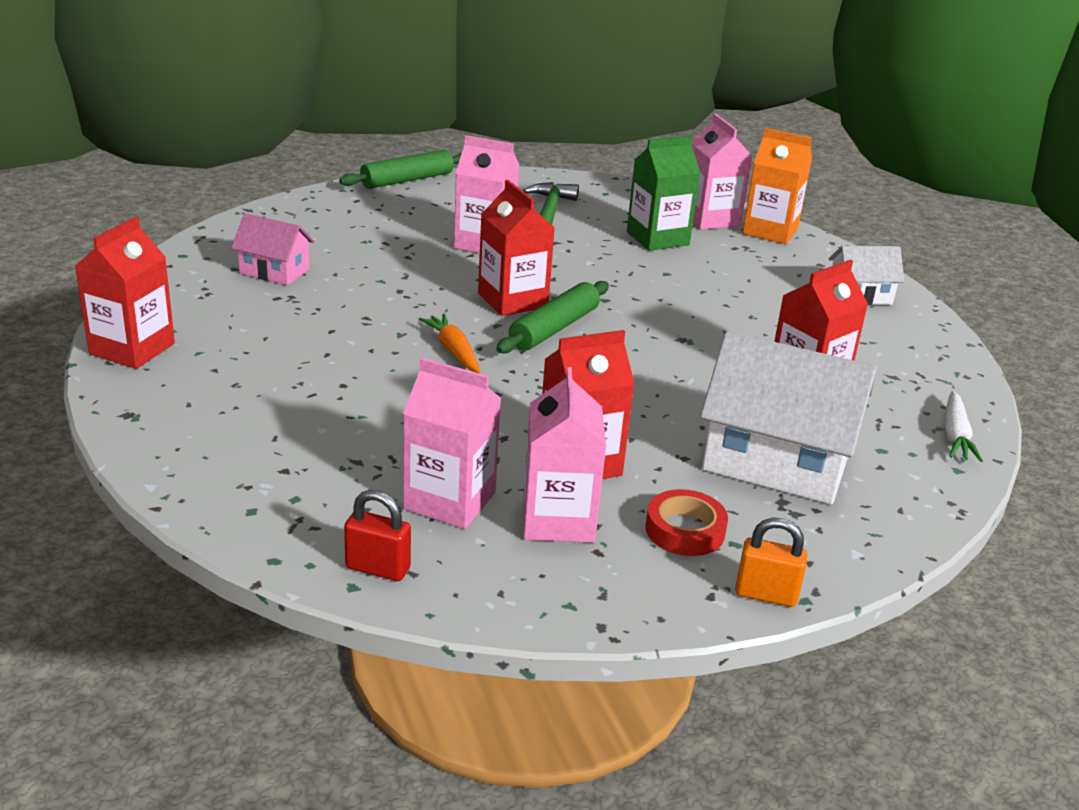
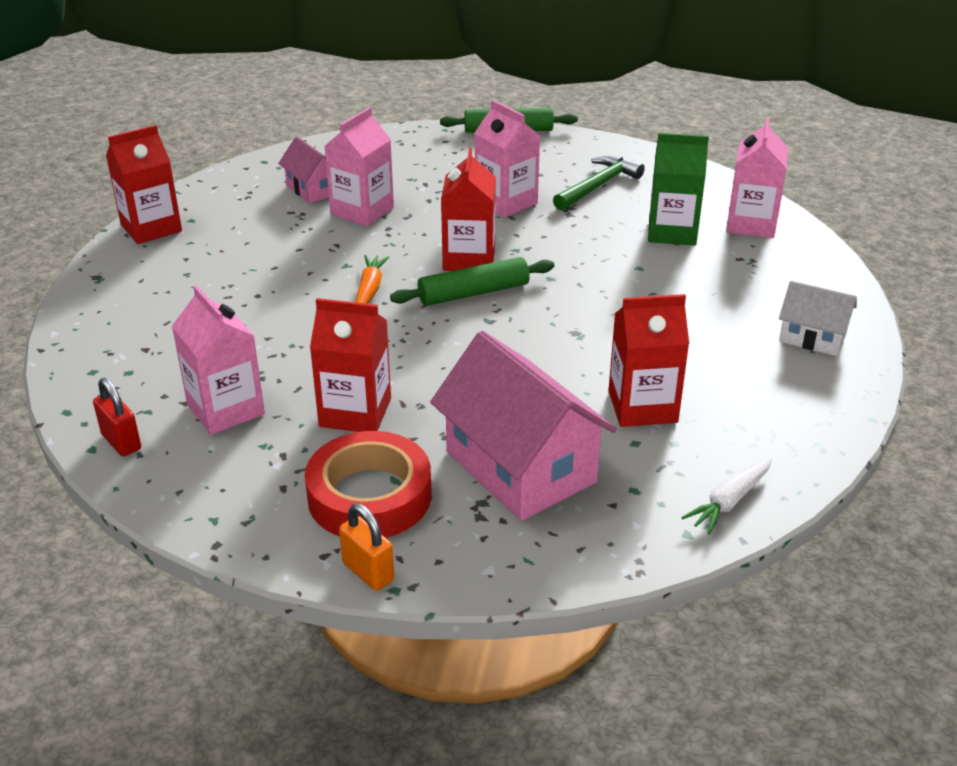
camera: 35 degrees right, 5 degrees up
(558, 519) = (284, 452): pink carton -> pink carton (362, 211)
(685, 530) = (369, 496): red tape -> red tape, size x1.70
(770, 231) = (799, 250): orange carton -> none
(776, 461) = (520, 467): white house -> pink house

